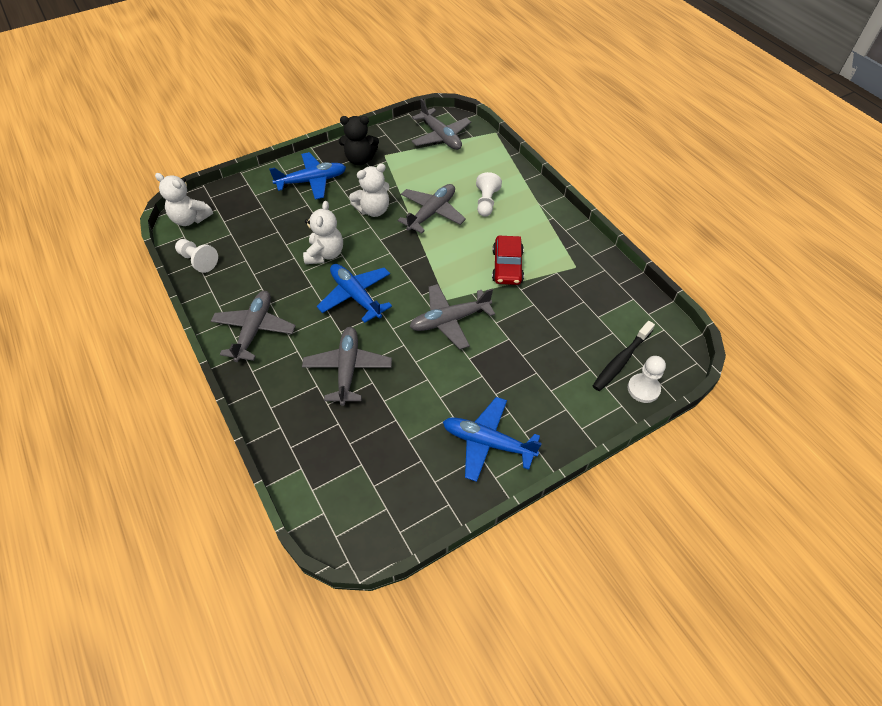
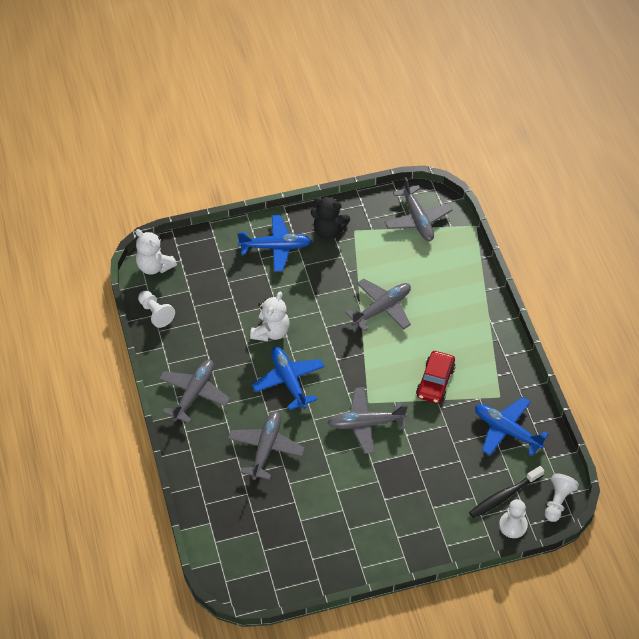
camera: 15 degrees right, 0 degrees up
(373, 210) = (327, 293): white teddy bear -> none
(486, 202) = (438, 308): white pawn -> white pawn (557, 502)
(487, 442) = (364, 538): blue plane -> blue plane (506, 430)

